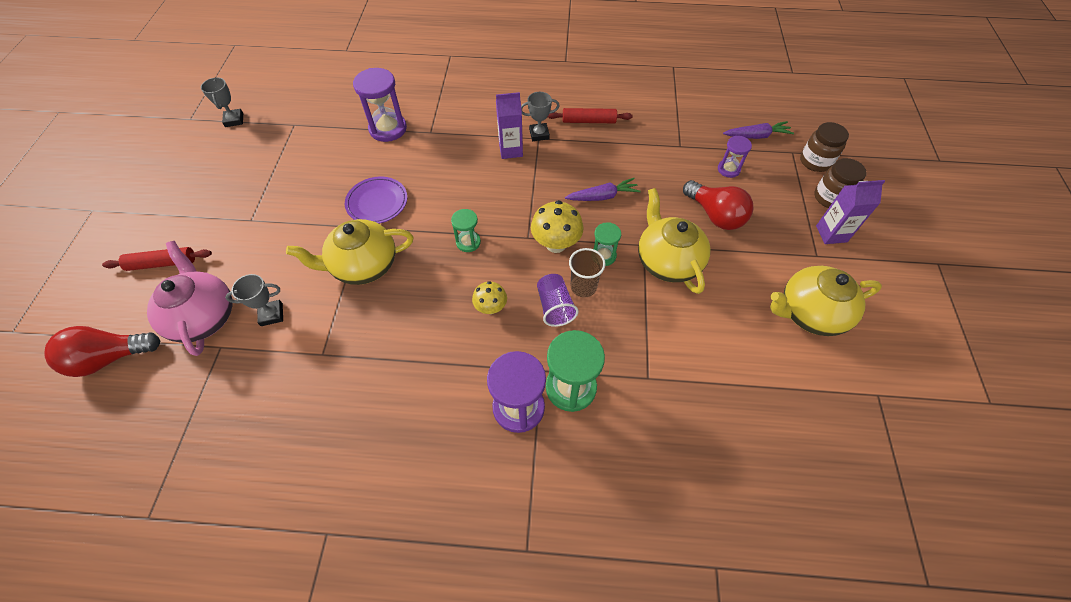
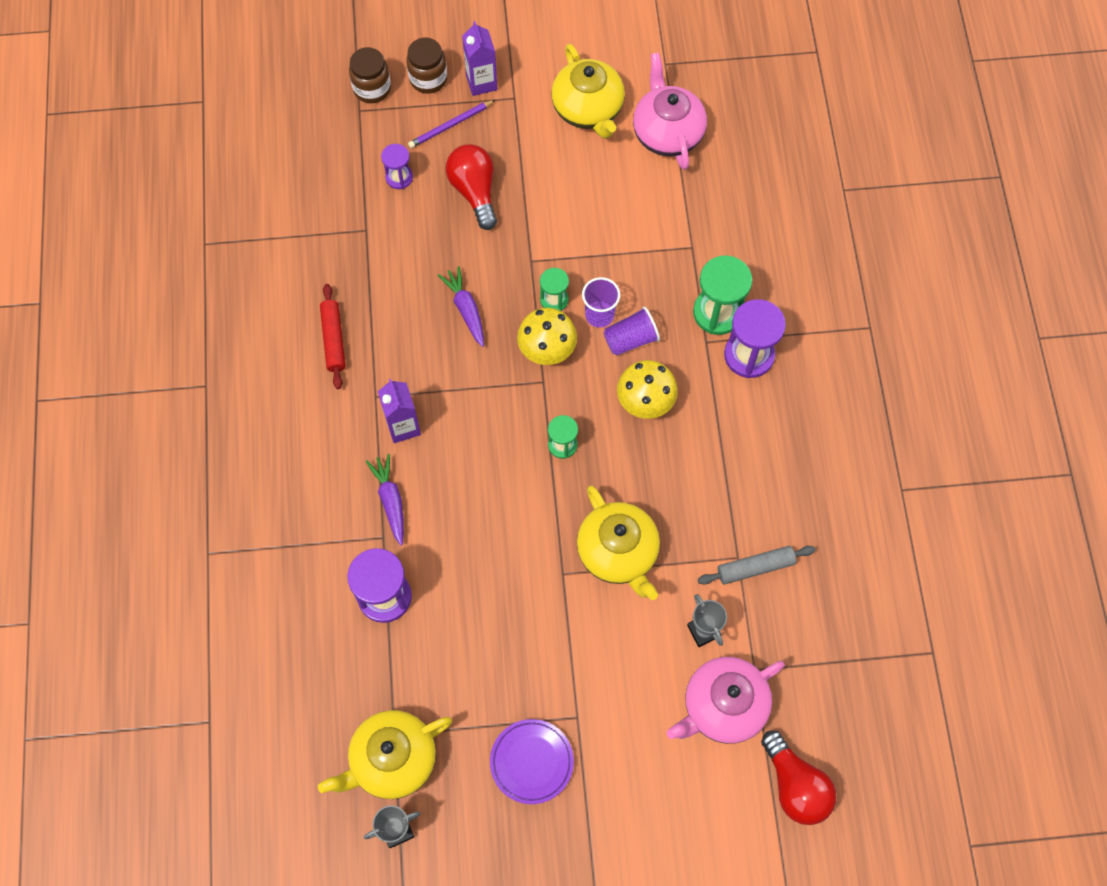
camera: 100 degrees left, 10 degrees up
(162, 263) = (664, 797): red rolling pin -> none
(306, 367) = (755, 568): none -> grey rolling pin
(377, 203) = (521, 567): purple plate -> purple plate (531, 762)
(491, 308) = (645, 402): yellow mushroom -> yellow mushroom, size x1.60
(539, 134) = (368, 397): grey trophy -> none
(583, 287) = (599, 315): brown cup -> purple cup
(667, 261) = (549, 236): yellow teapot -> yellow teapot (392, 760)
(715, 215) = (474, 191): red light bulb -> red light bulb turned 60 degrees counterclockwise
(756, 136) = (336, 147): purple carrot -> purple carrot (390, 501)
(782, 207) = (451, 125): none -> purple pencil
(787, 380) = (667, 133): none -> pink teapot

